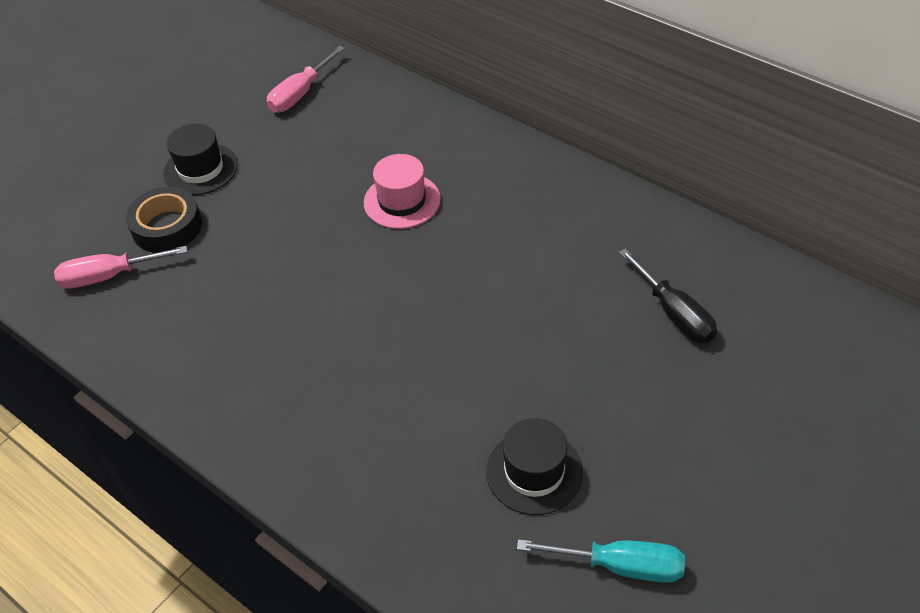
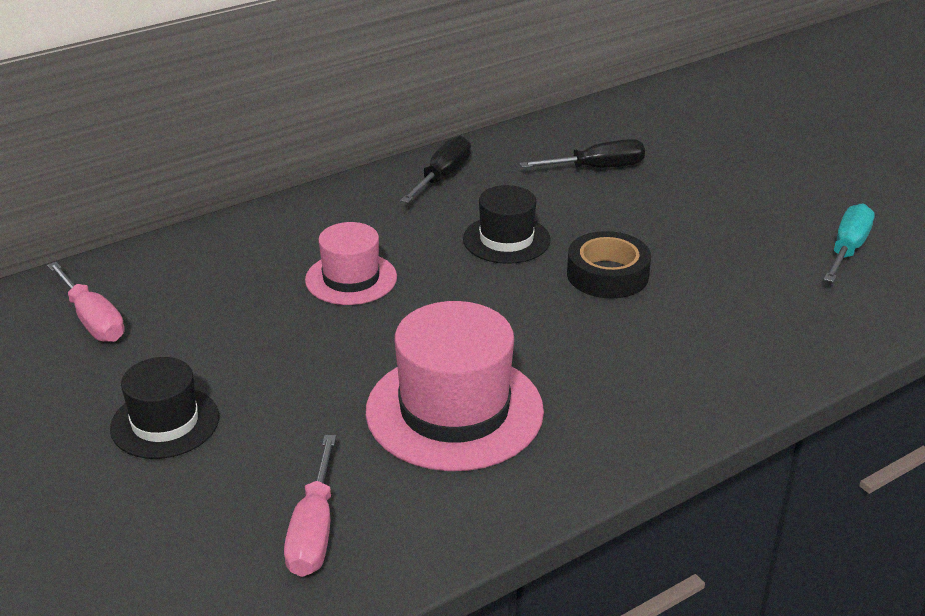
camera: 75 degrees left, 15 degrees down
(167, 227) = (256, 465): black tape -> black tape (607, 274)
(250, 311) = (454, 411): none -> pink hat
(534, 472) = (743, 269): black hat -> black hat (506, 239)
(592, 207) = (442, 177): none -> black screwdriver

